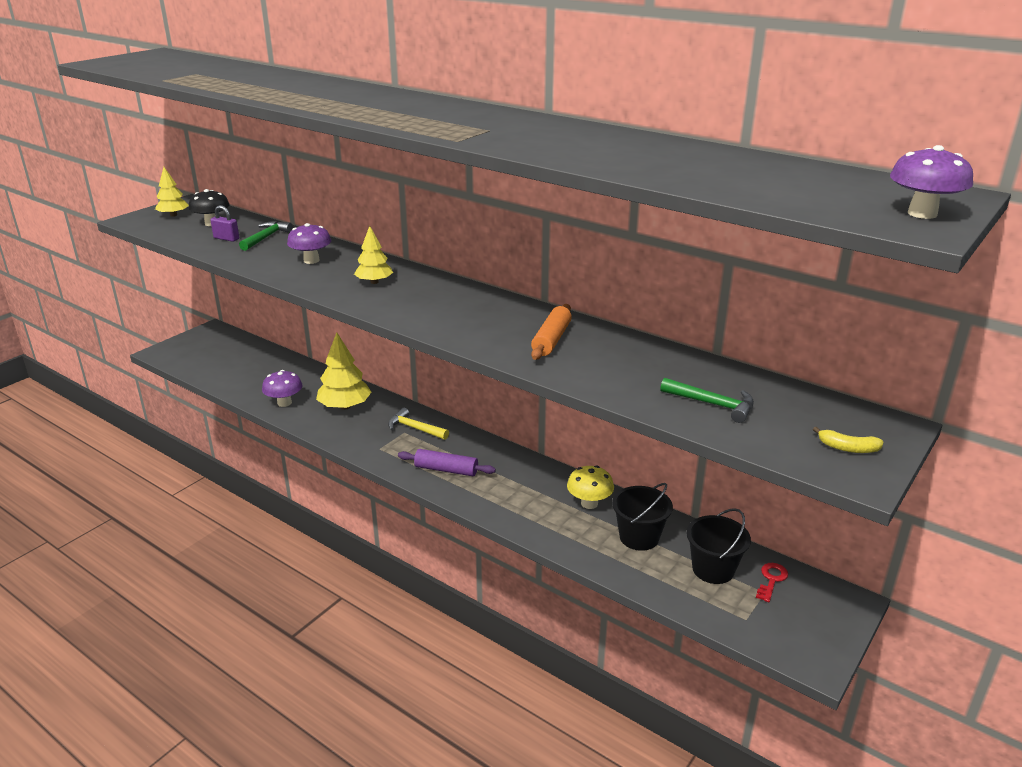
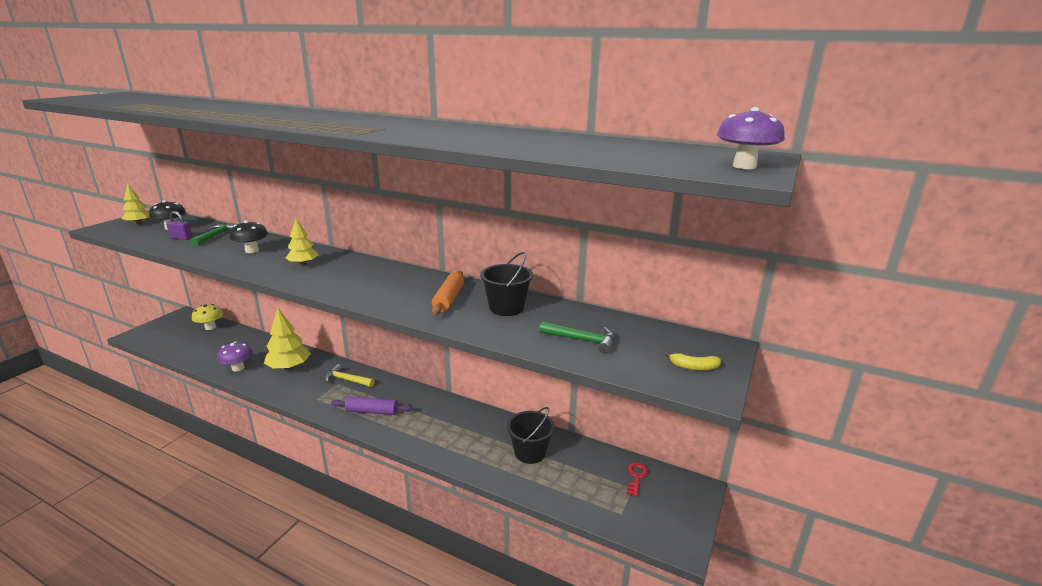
camera: 10 degrees left, 5 degrees down
(311, 260) = (252, 250): purple mushroom -> black mushroom
(589, 503) = (488, 428): yellow mushroom -> yellow mushroom (210, 327)
(713, 569) = (590, 473): black bucket -> black bucket (506, 308)

